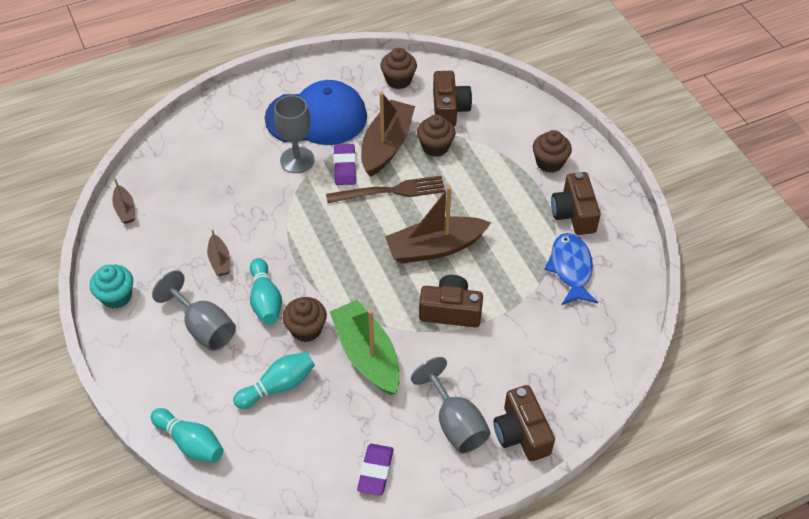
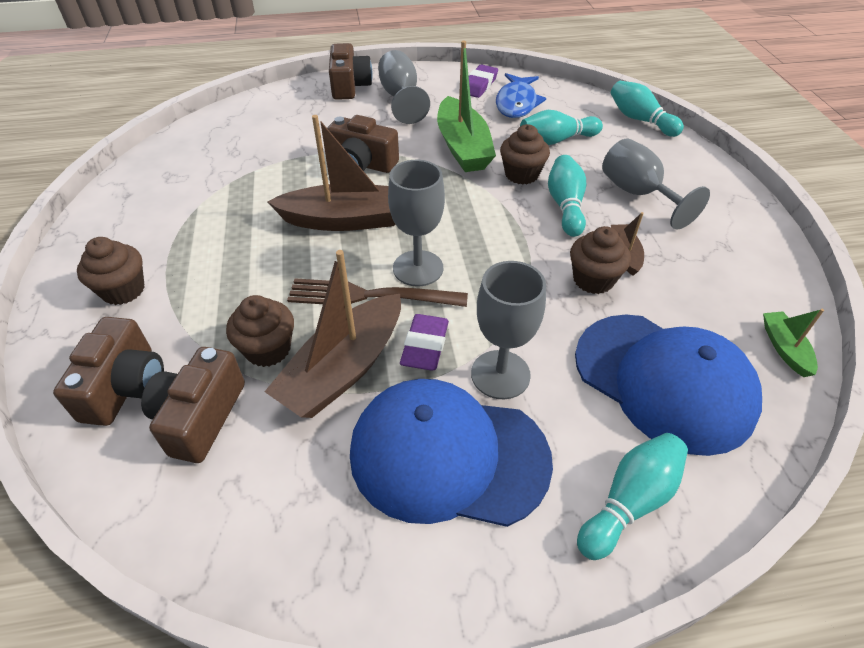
camera: 165 degrees left, 5 degrees down
(116, 296) = (755, 239): turquoise cupcake -> none
(125, 209) = (784, 348): brown boat -> green boat
(203, 175) = (664, 381): none -> blue cap
(227, 116) = (629, 501): none -> turquoise bowling pin
(366, 218) = (418, 268): none -> grey goblet
(398, 80) = (253, 513): brown cupcake -> brown cupcake (593, 280)
(571, 268) = (209, 176): blue fish -> blue fish (516, 103)
(574, 213) = (154, 224): brown camera -> brown camera (125, 386)

